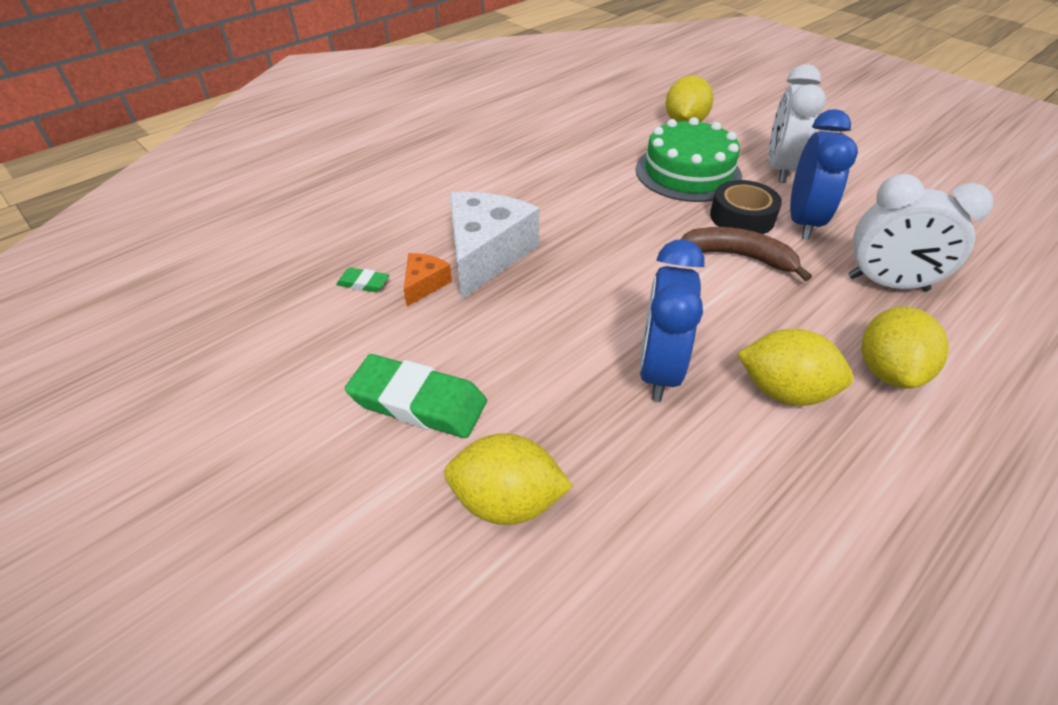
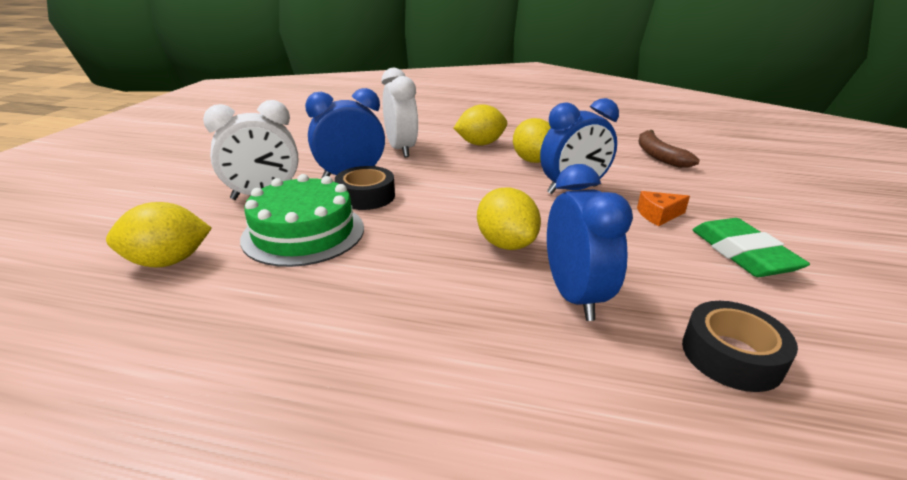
camera: 125 degrees left, 15 degrees down
(363, 283) = (731, 355): green eraser -> black tape
(424, 284) = (664, 312): orange cheese -> orange cheese (658, 215)
(486, 254) = (574, 296): white cheese -> blue clock
(507, 501) = (722, 203): yellow lemon -> yellow lemon (506, 244)
(739, 257) = (424, 188): brown banana -> brown banana (658, 155)

